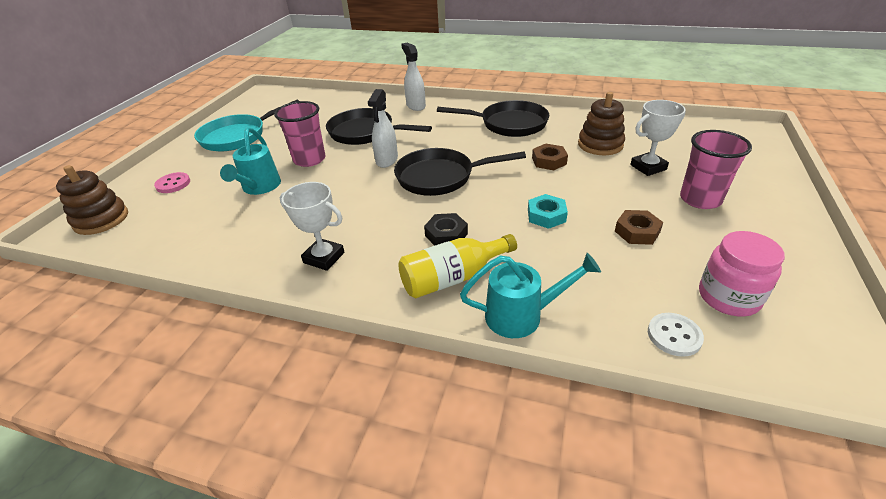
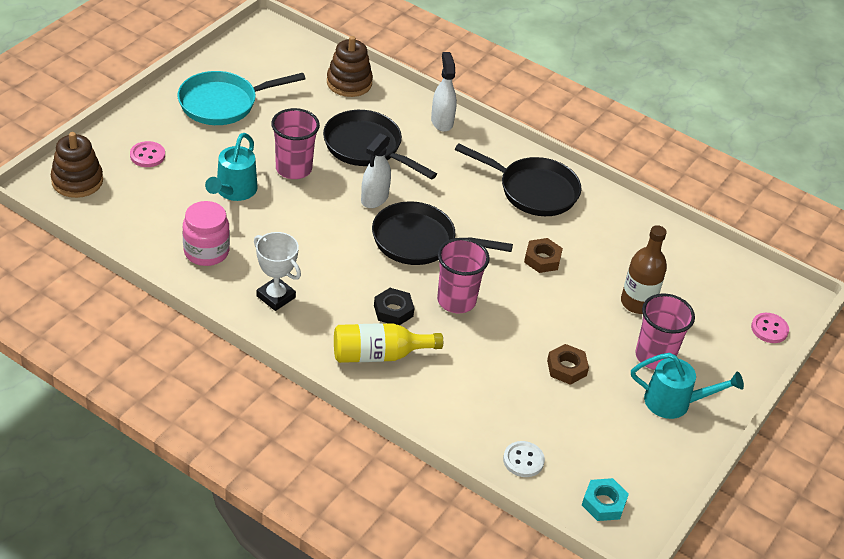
camera: 10 degrees right, 5 degrees up
(499, 209) = (456, 300): none -> pink cup
(522, 315) = (418, 405): turquoise watering can -> turquoise watering can (675, 402)
(546, 215) = (496, 323): turquoise nut -> turquoise nut (603, 503)
(600, 145) = (612, 256): brown stacking toy -> brown stacking toy (349, 83)
(648, 167) = (637, 303): white trophy -> brown bottle
(728, 297) = (592, 449): pink jar -> pink jar (206, 252)
(762, 154) = (769, 329): none -> pink button

